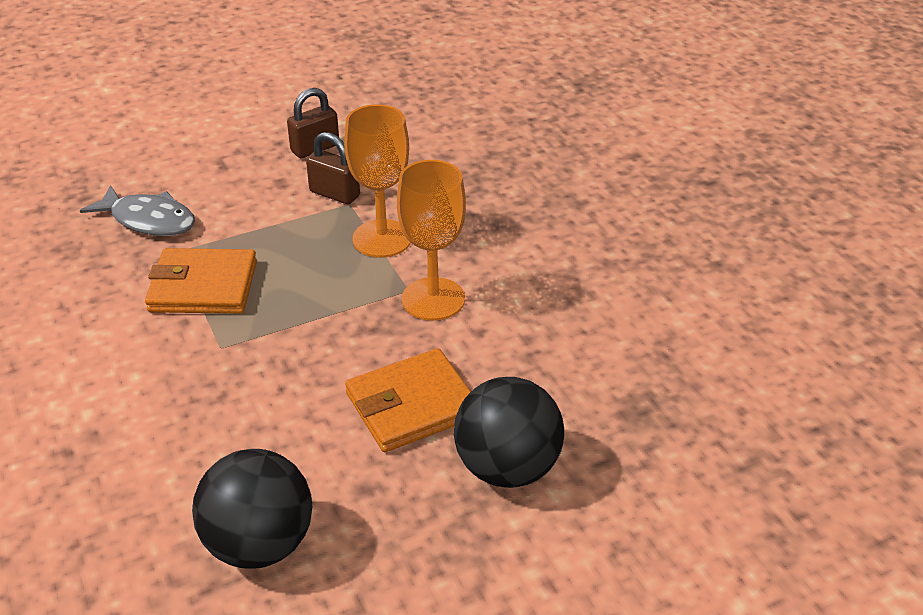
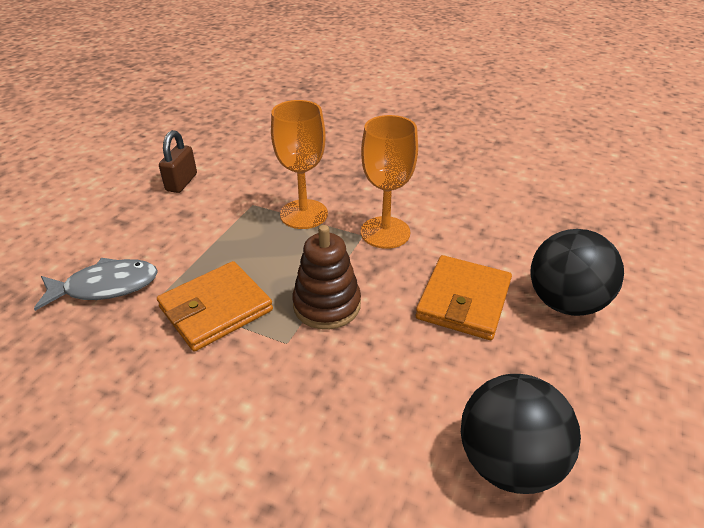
camera: 40 degrees left, 0 degrees up
(290, 336) = (327, 305): none -> brown stacking toy
(334, 194) = (234, 203): brown padlock -> none

